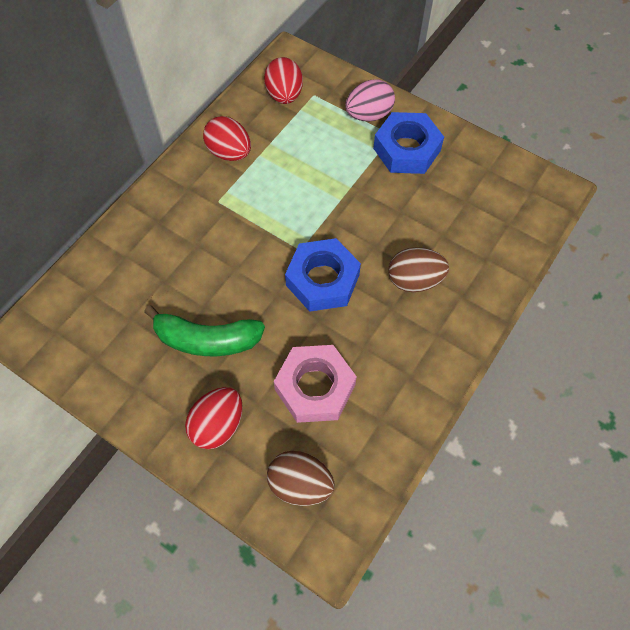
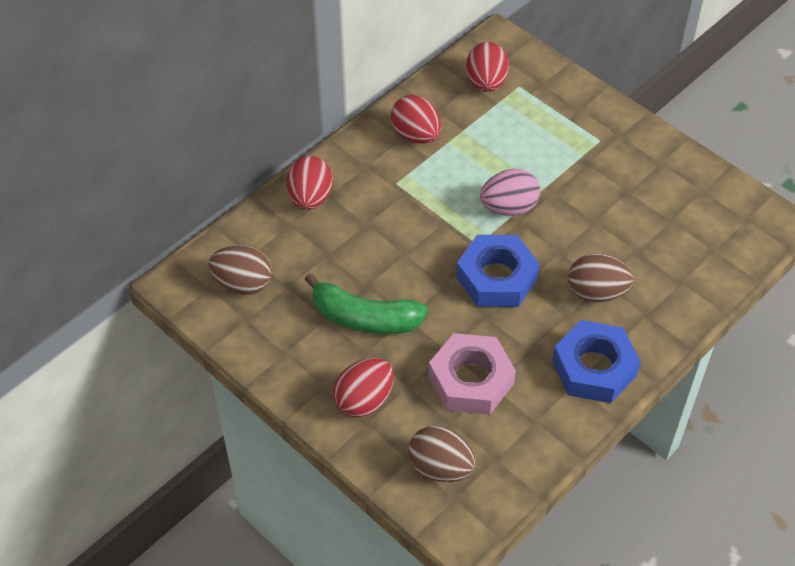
camera: 10 degrees right, 10 degrees down
(88, 322) = (243, 283): none -> brown egg
(141, 227) = (310, 198): none -> red egg
(368, 115) = (577, 115): pink egg -> pink egg (509, 207)
(406, 149) = (613, 157): blue nut -> blue nut (594, 368)

